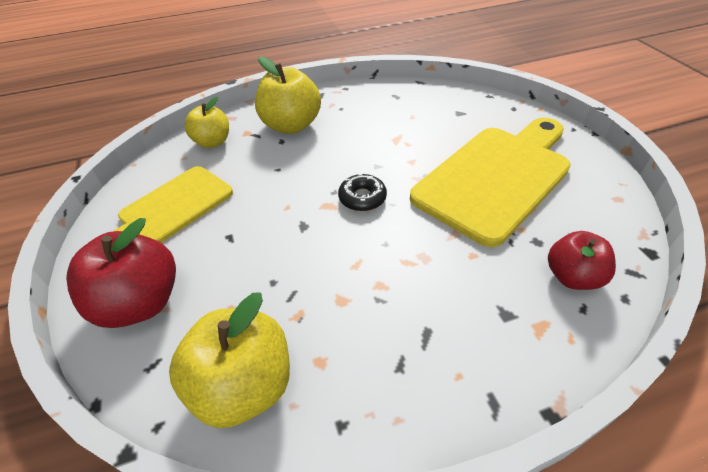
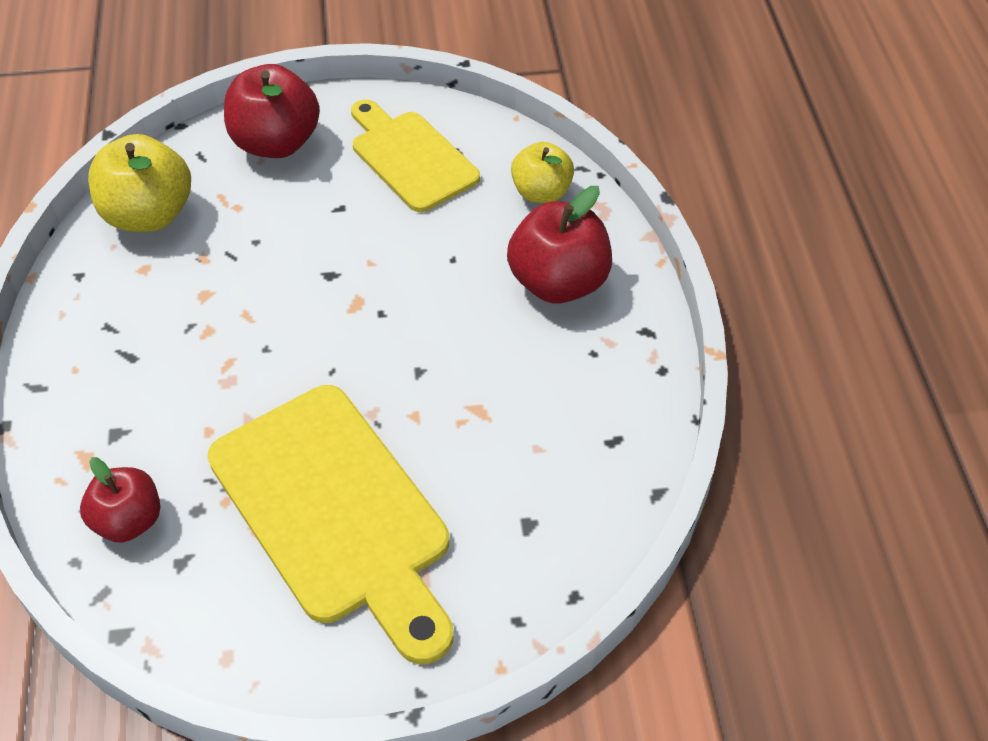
camera: 100 degrees right, 5 degrees up
(291, 125) = (558, 283): yellow apple -> red apple
(362, 198) = (356, 341): black donut -> none

